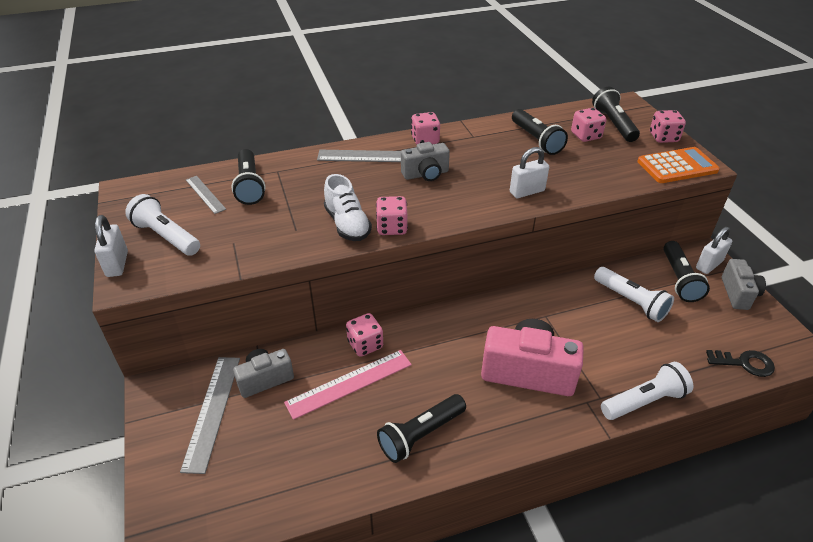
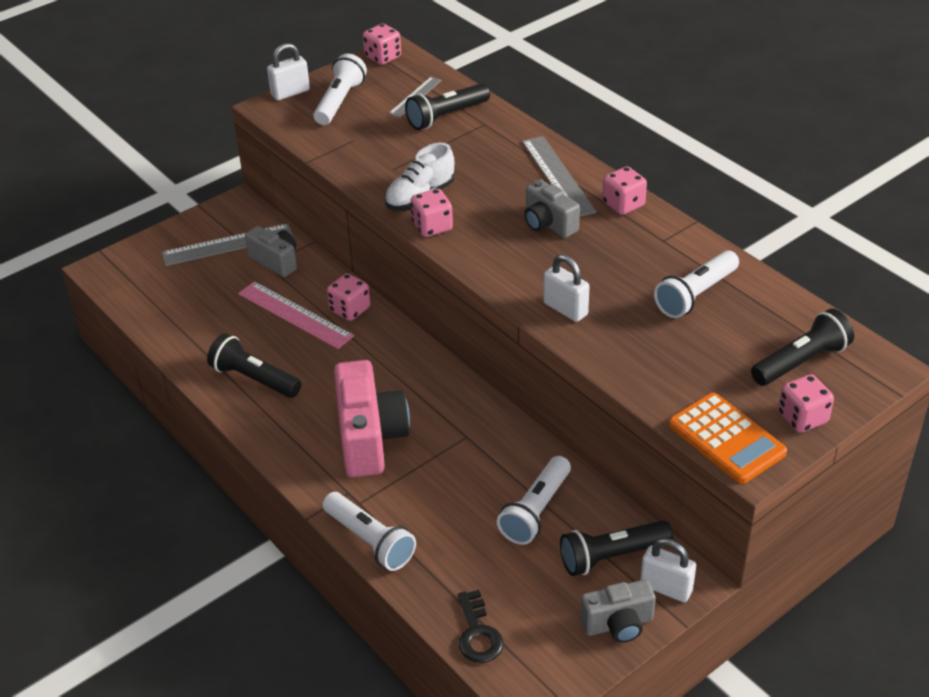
camera: 70 degrees right, 0 degrees up
(536, 140) = (695, 295): black flashlight -> white flashlight
(586, 136) = (744, 339): pink dice -> pink dice (383, 57)

